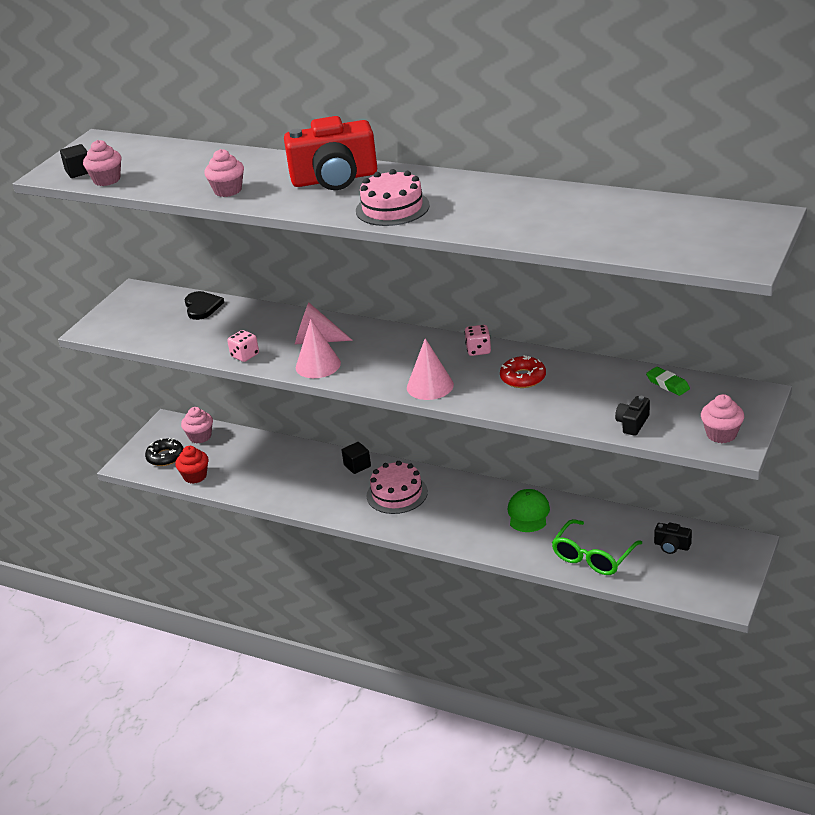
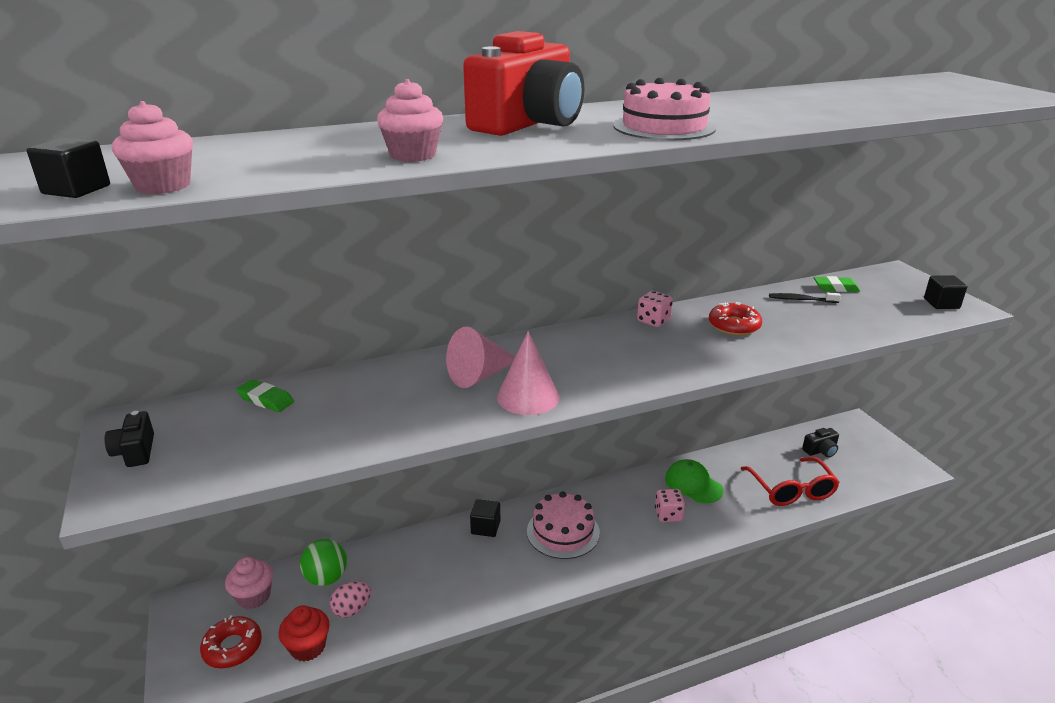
camera: 50 degrees left, 5 degrees down
(165, 457) = (232, 647): black donut -> red donut
(202, 307) = (265, 400): black heart -> green eraser
(234, 470) = (352, 609): none -> pink egg
(242, 446) = (326, 578): none -> green ball
(245, 355) = (420, 425): pink dice -> pink dice (668, 515)
(430, 386) = (675, 365): pink cone -> none
(593, 557) = (791, 490): green glasses -> red glasses
(616, 381) = (801, 300): none -> black toothbrush
(632, 423) = (879, 322): black camera -> black camera (135, 451)
(721, 434) = (941, 303): pink cupcake -> black cube

